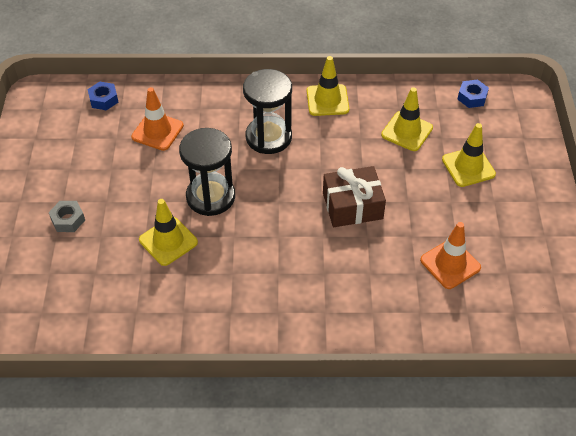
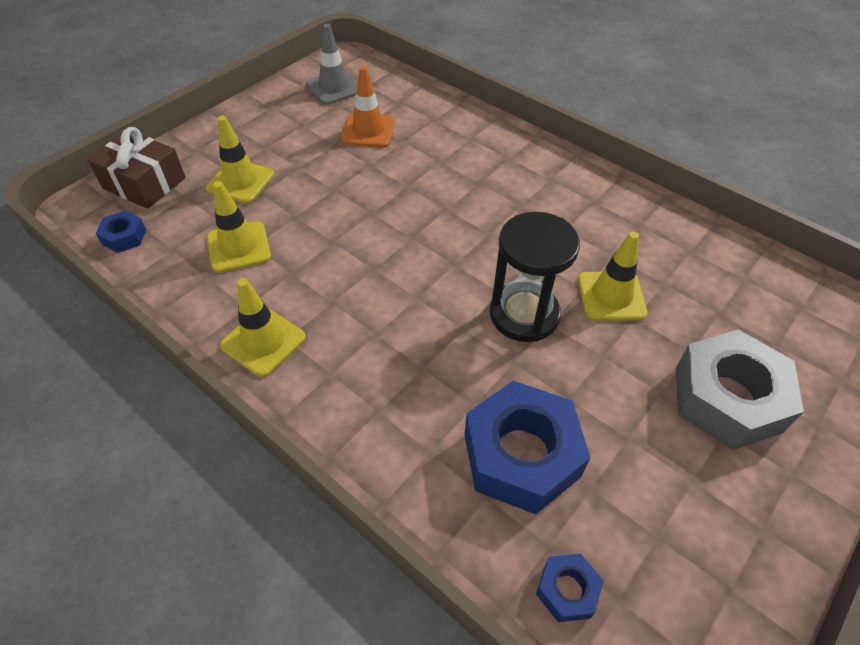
camera: 140 degrees left, 0 degrees up
(68, 220) = (727, 398): grey nut -> grey nut, size x2.17
(157, 131) = (521, 455): orange traffic cone -> blue nut
(268, 137) = (386, 342): black hourglass -> none
(352, 206) = (388, 215): brown gift -> brown gift (144, 183)
(533, 289) = (334, 88): none -> grey traffic cone

